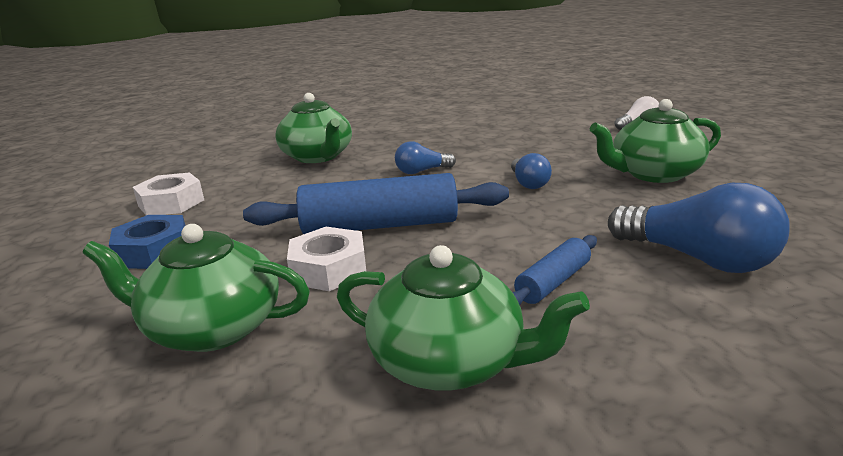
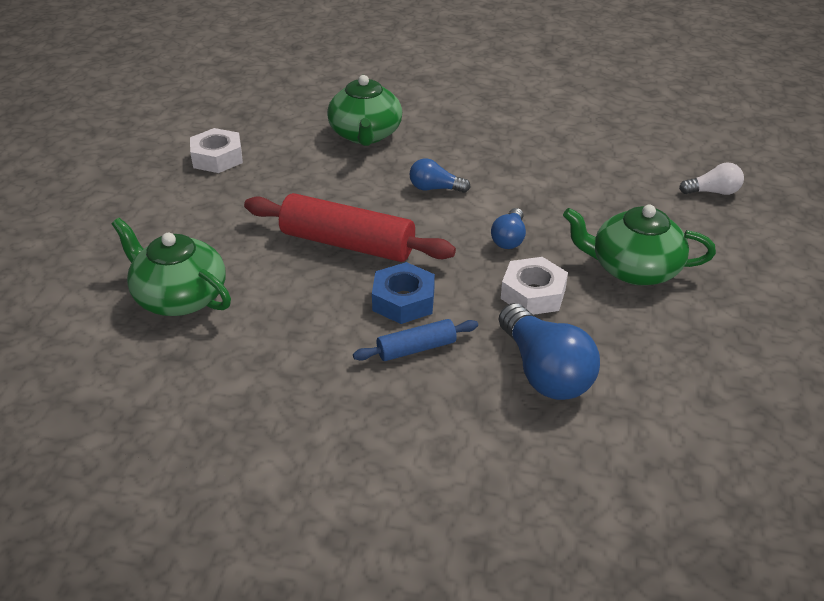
camera: 25 degrees right, 15 degrees up
(154, 251) = (180, 210): blue nut -> blue nut (403, 300)
(329, 269) = (280, 274): white nut -> white nut (533, 294)
(379, 225) = (347, 243): blue rolling pin -> red rolling pin
(449, 361) = (293, 380): green teapot -> none

